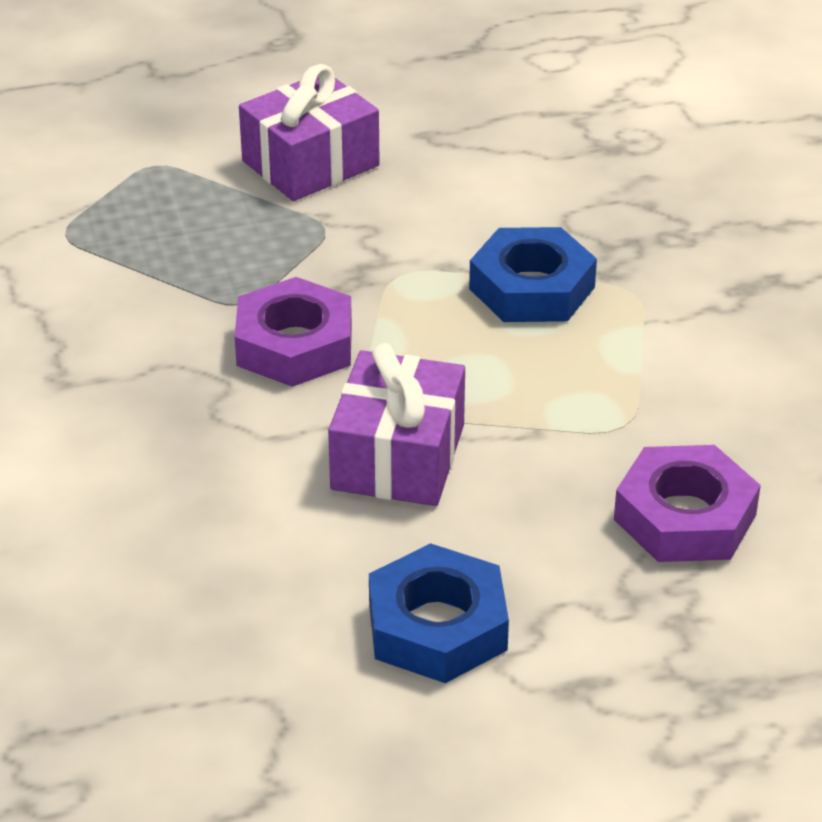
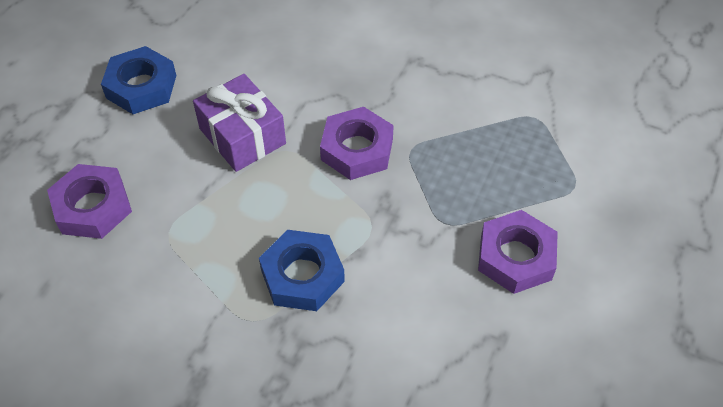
camera: 130 degrees right, 15 degrees up
(310, 163) = (516, 257): purple gift -> purple nut

